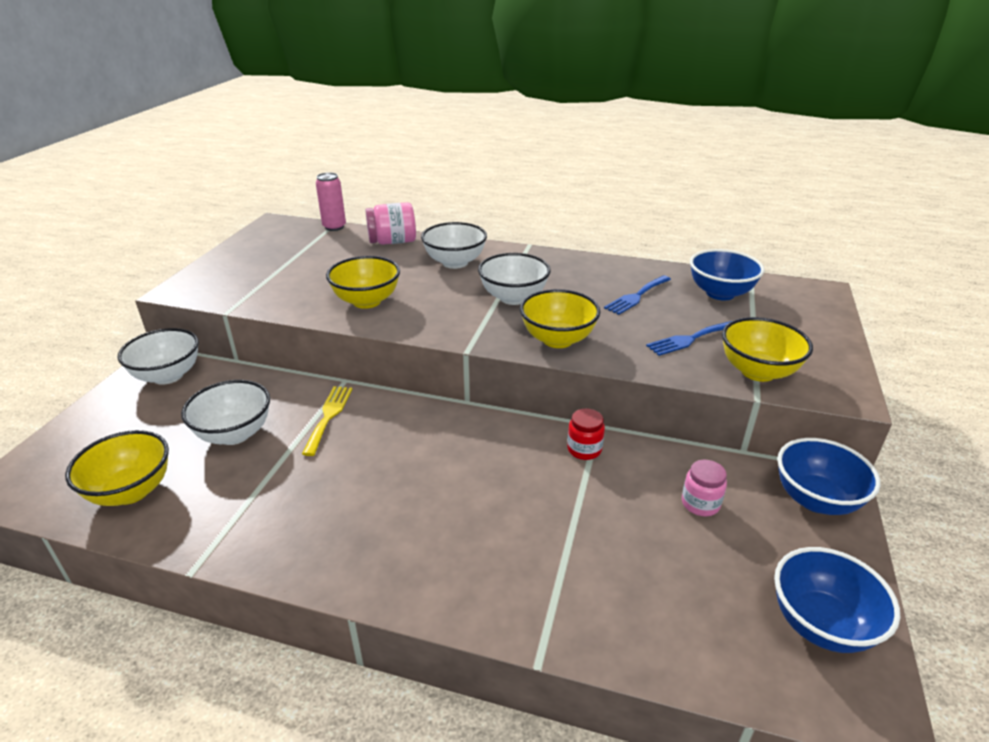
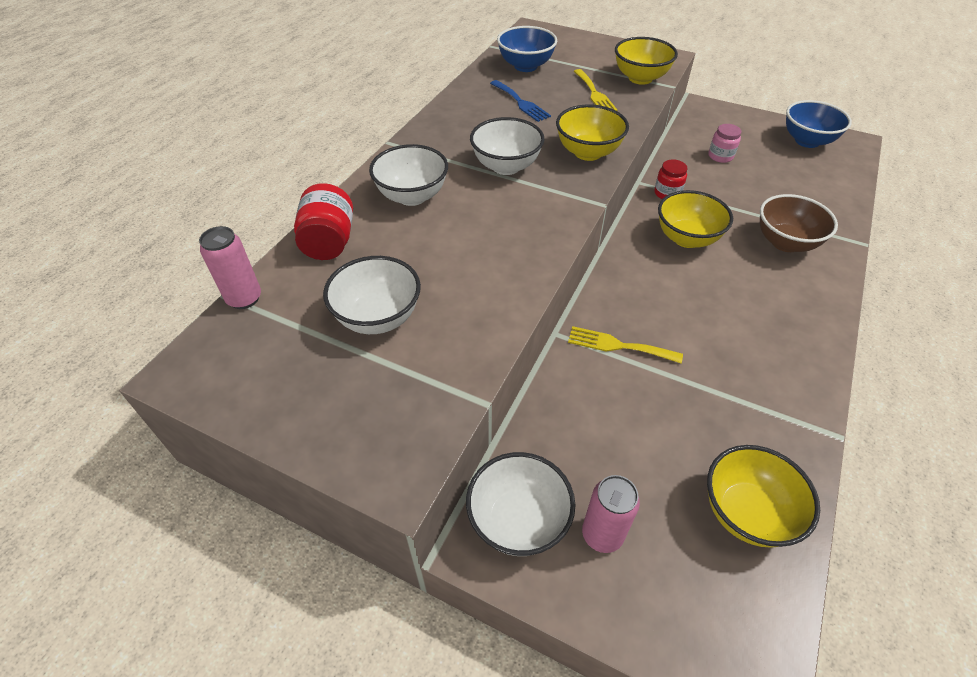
camera: 80 degrees left, 15 degrees up
(142, 413) = (602, 535): none -> pink can
(234, 434) = (647, 426): white bowl -> white bowl (378, 317)
(367, 301) = (487, 268): yellow bowl -> yellow bowl (686, 238)
(392, 242) = (329, 242): pink jar -> red jar
(515, 559) = (785, 242): none -> brown bowl
(690, 339) = (594, 93): blue fork -> yellow fork
(816, 499) = (711, 115): blue bowl -> none

